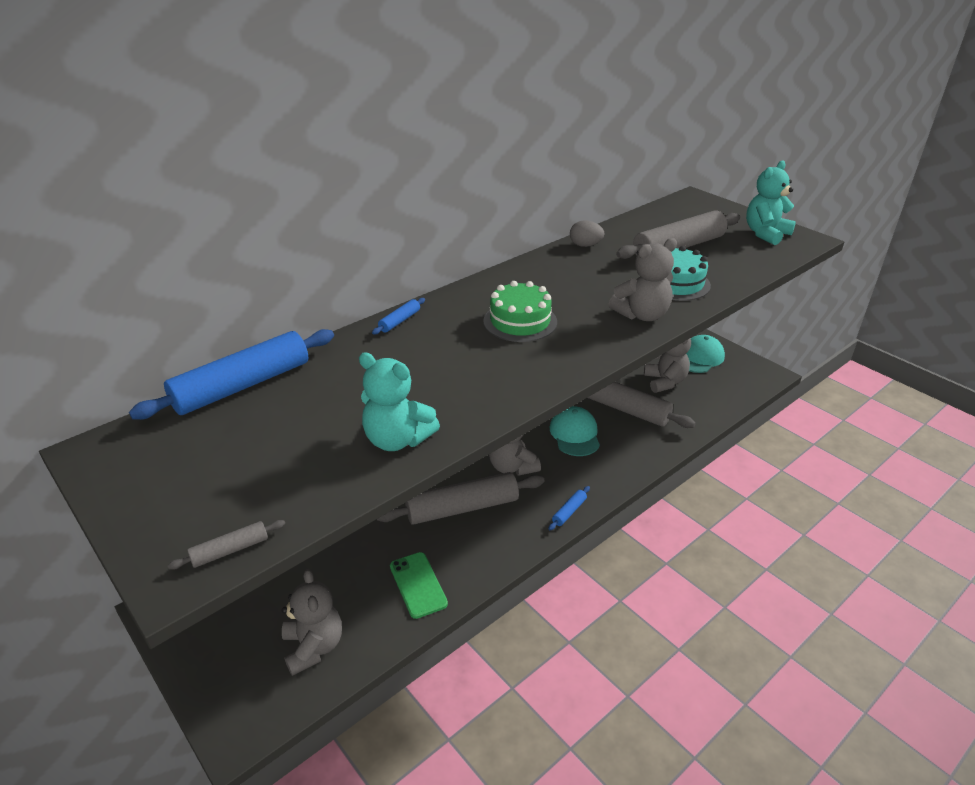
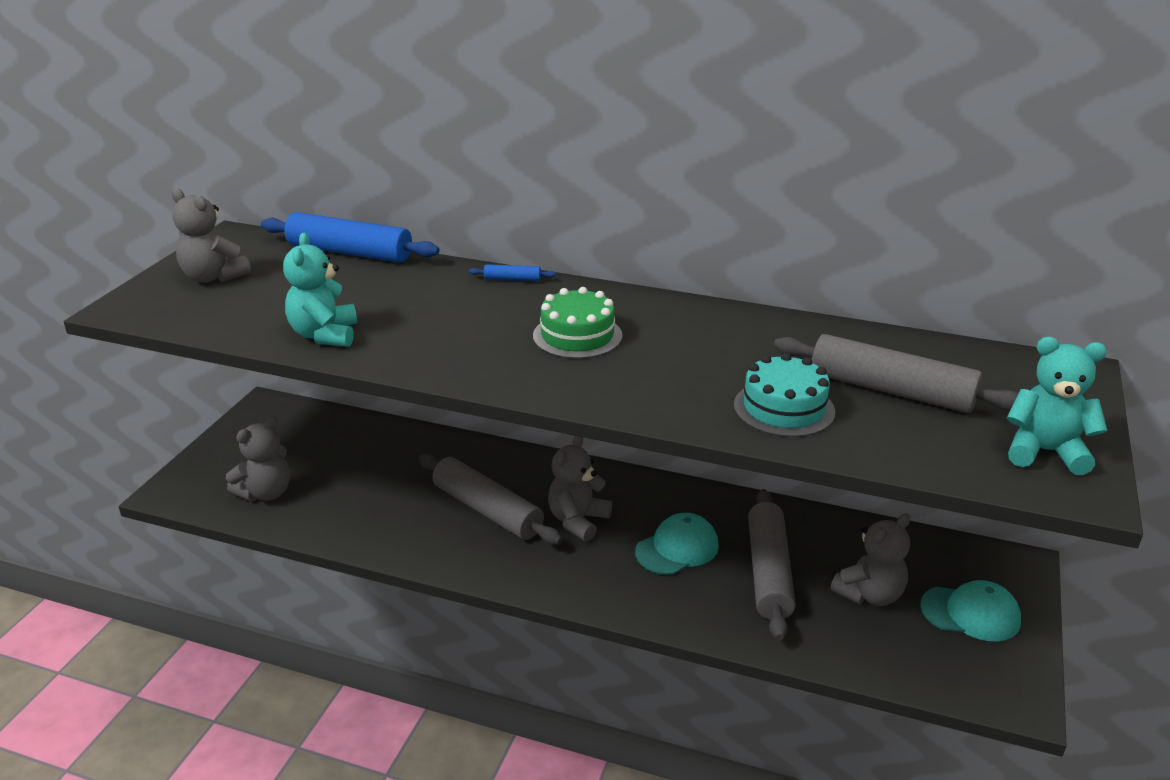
camera: 60 degrees right, 5 degrees down
(230, 550) = (154, 317): grey rolling pin -> none
(418, 585) = (367, 521): green phone -> none
(569, 511) = (540, 586): blue rolling pin -> none
(585, 245) = (802, 328): grey egg -> none
(642, 315) = (674, 402): grey teddy bear -> grey teddy bear (213, 277)

